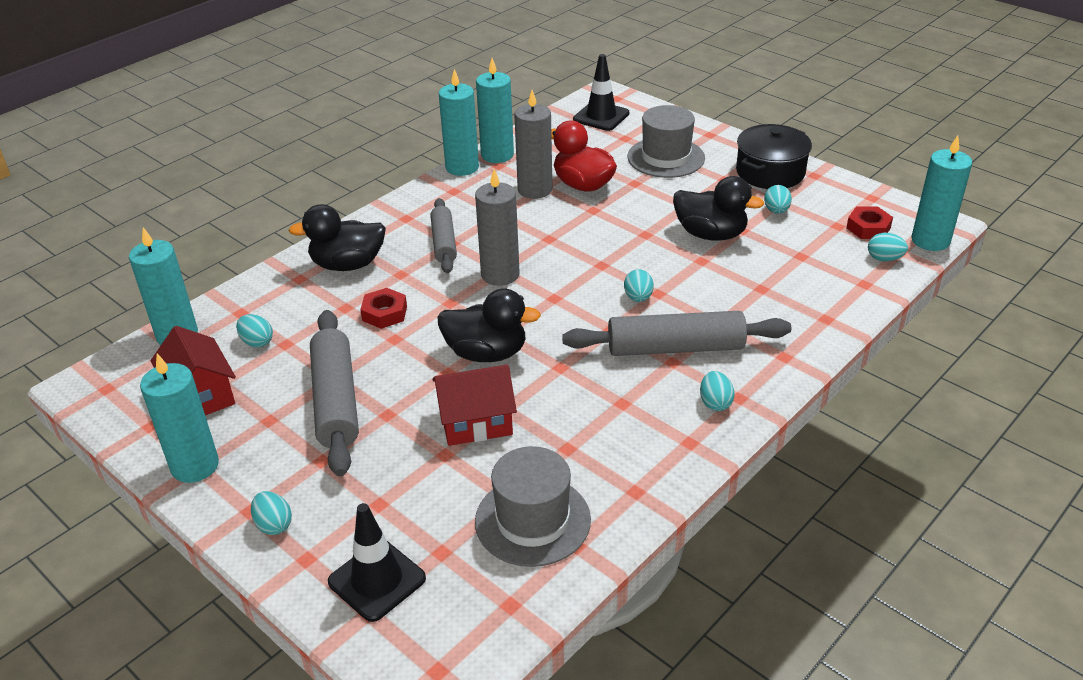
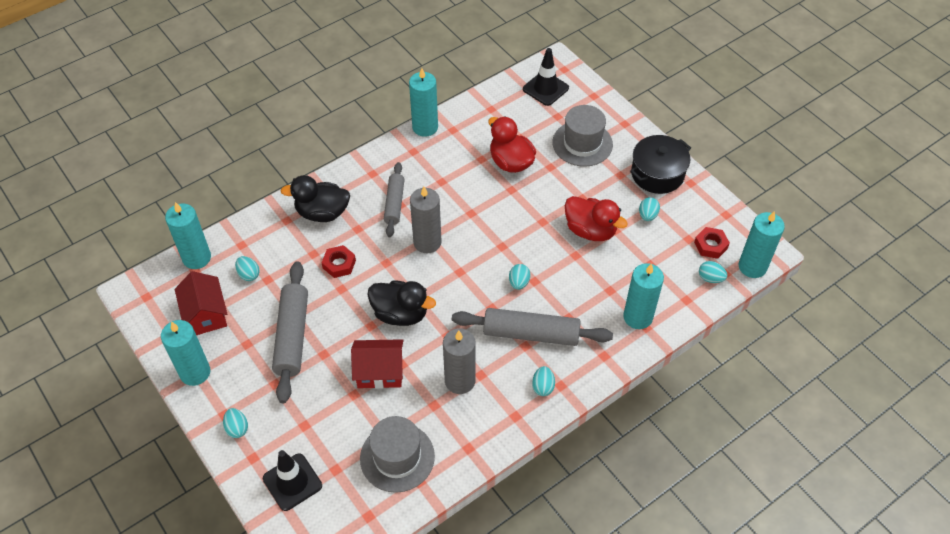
camera: 10 degrees right, 15 degrees up
(497, 155) = (454, 118): turquoise candle -> turquoise candle (638, 317)
(535, 190) = (473, 161): grey candle -> grey candle (460, 381)
(710, 234) = (590, 230): black duck -> red duck

